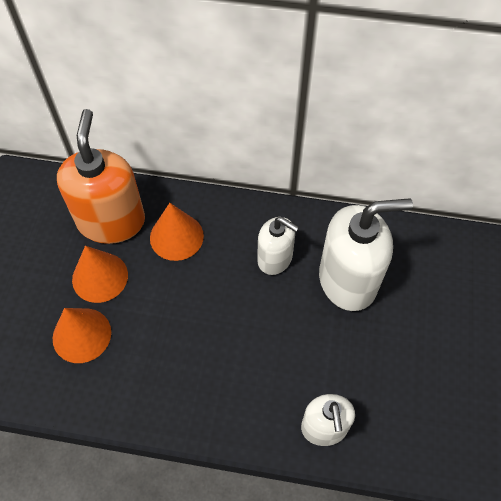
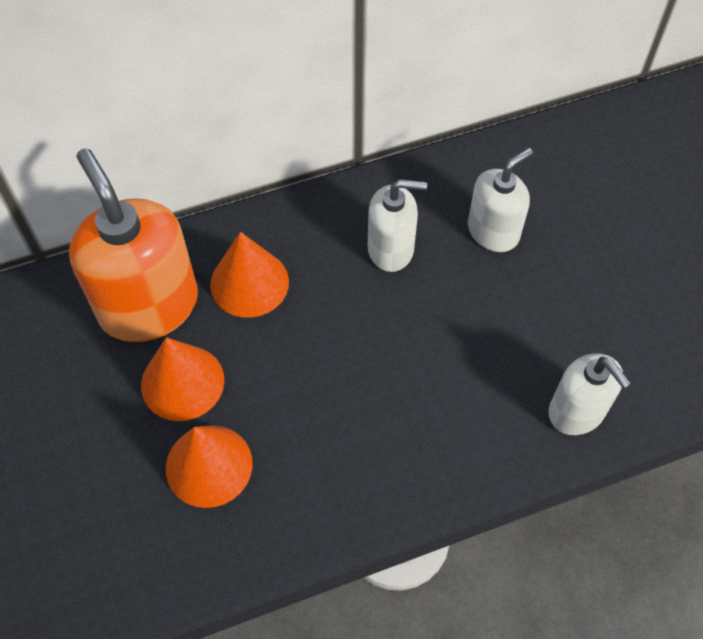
camera: 30 degrees left, 0 degrees up
(348, 280) = (493, 231): white soap dispenser -> white soap dispenser, size x0.58

